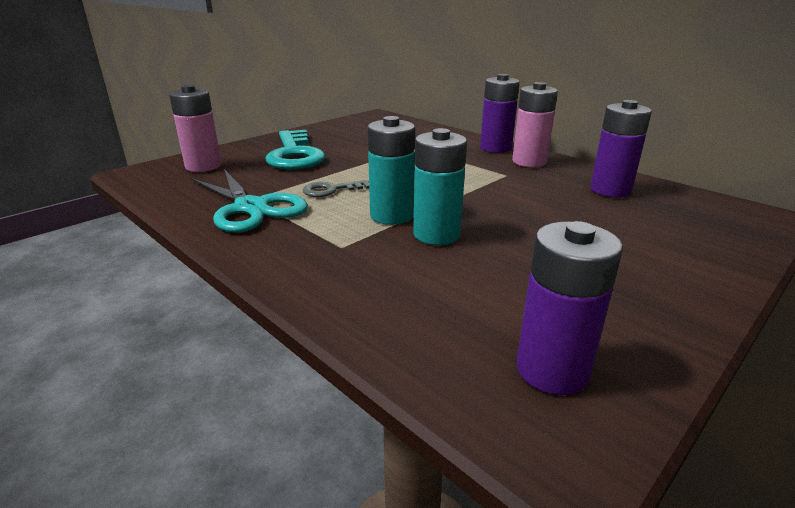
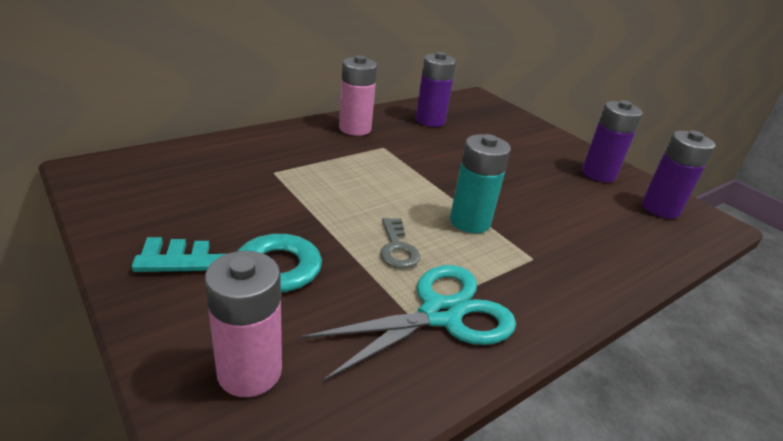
camera: 85 degrees left, 5 degrees up
(436, 234) = (508, 207): turquoise battery -> none
(495, 148) = (306, 132): purple battery -> purple battery (598, 174)

